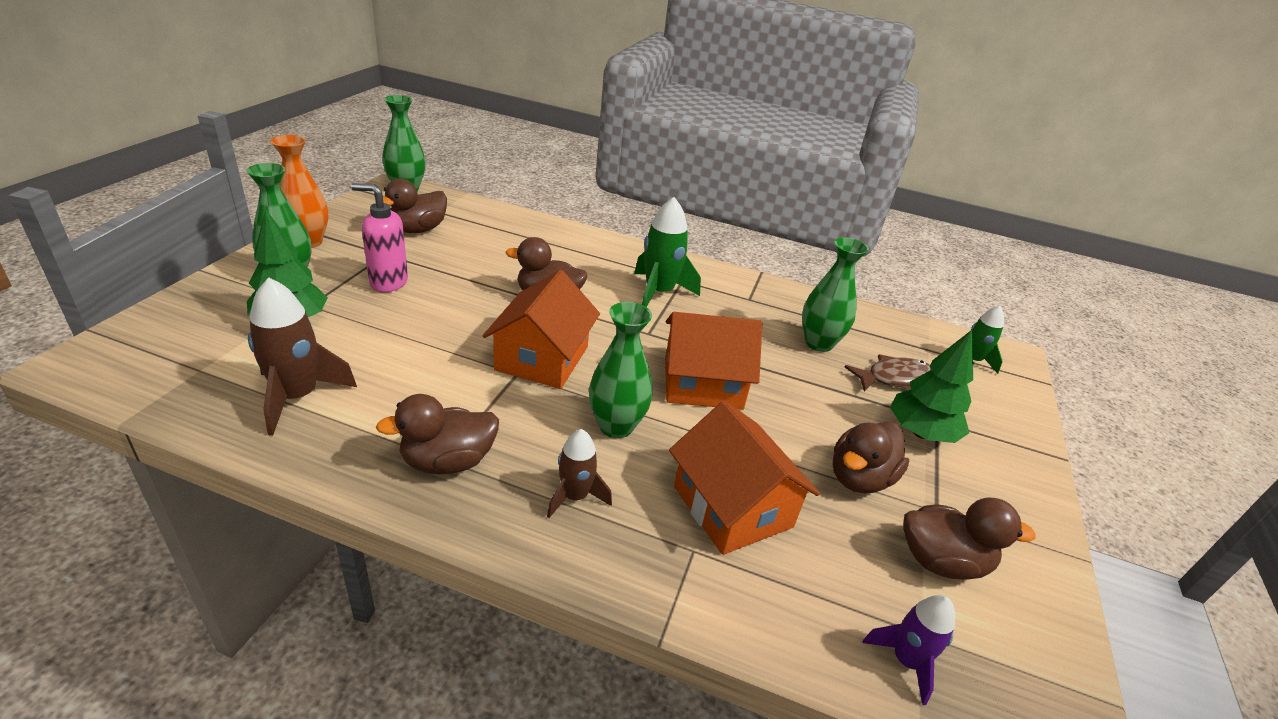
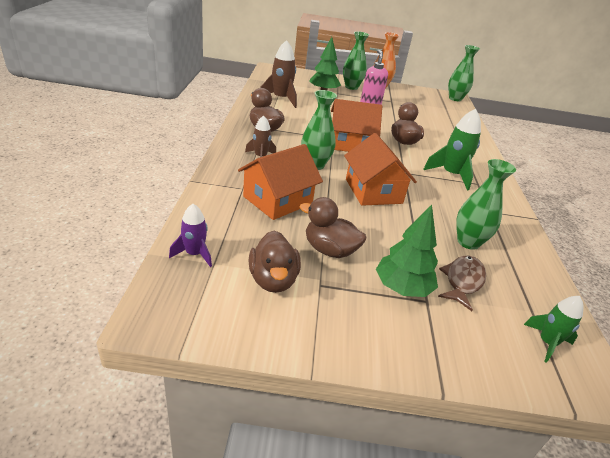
camera: 75 degrees right, 0 degrees up
(418, 229) = (422, 105): brown duck -> none
(894, 378) = (462, 281): brown fish -> brown fish turned 120 degrees counterclockwise

